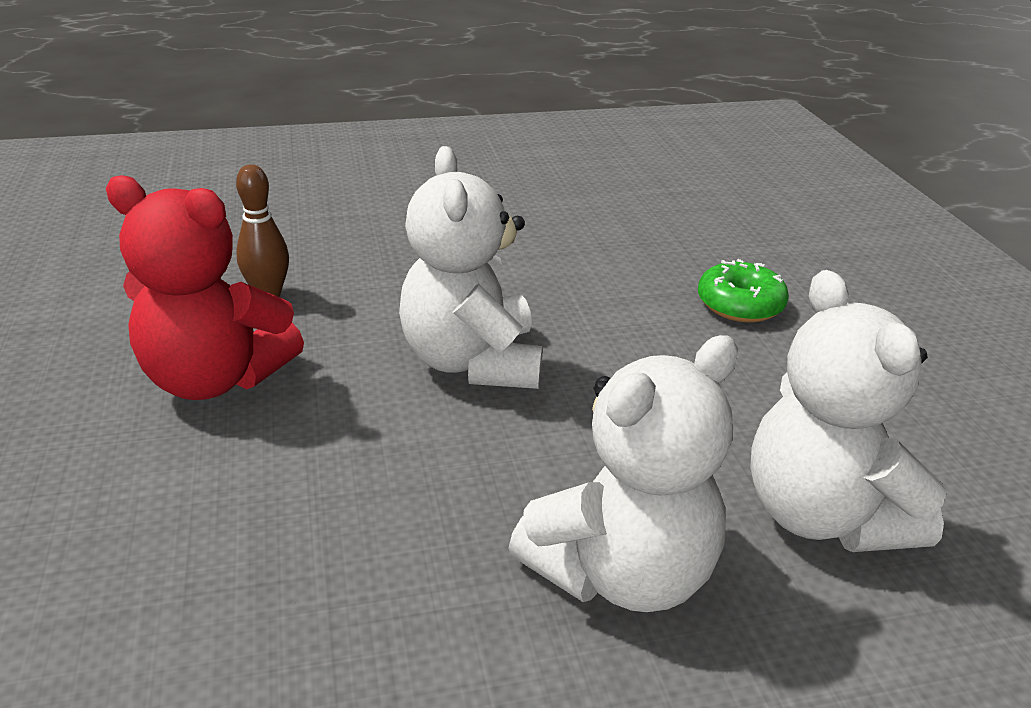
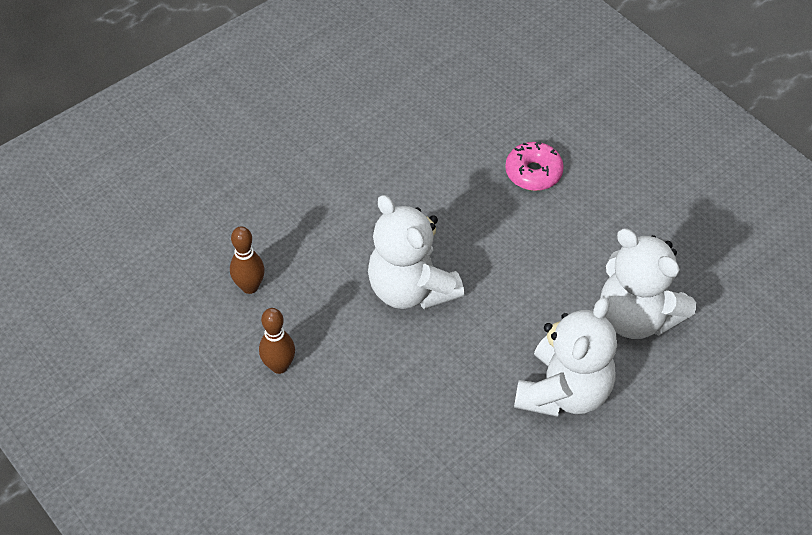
camera: 25 degrees left, 20 degrees up
(215, 378) = (279, 366): red teddy bear -> brown bowling pin
(740, 305) = (533, 172): green donut -> pink donut

